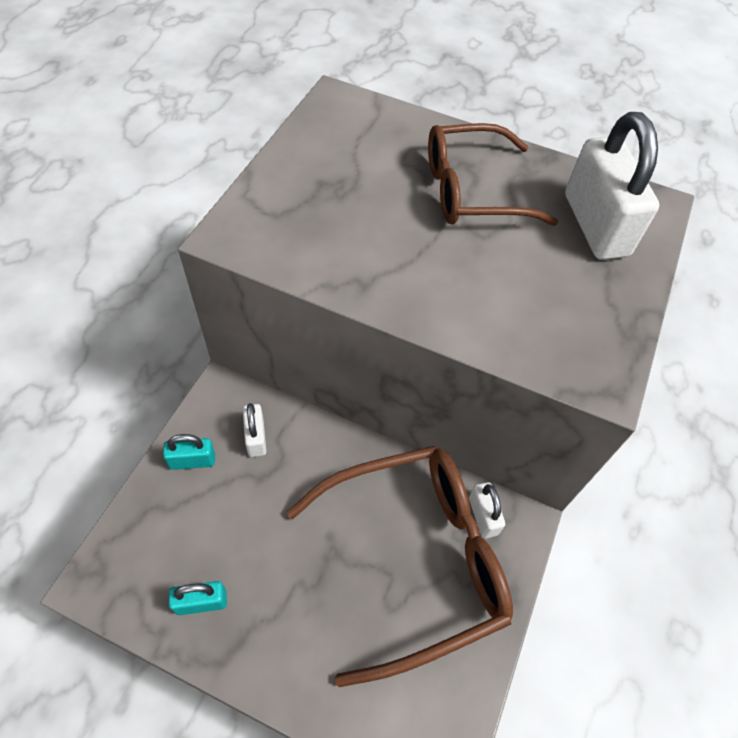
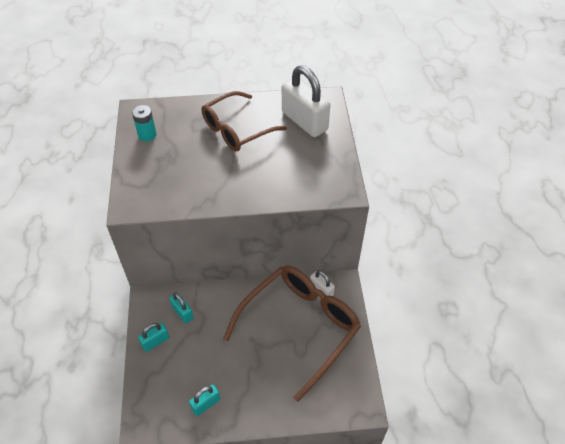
camera: 25 degrees left, 5 degrees down
(256, 437) = (182, 312): white padlock -> turquoise padlock
(328, 140) = (147, 135): none -> turquoise battery

